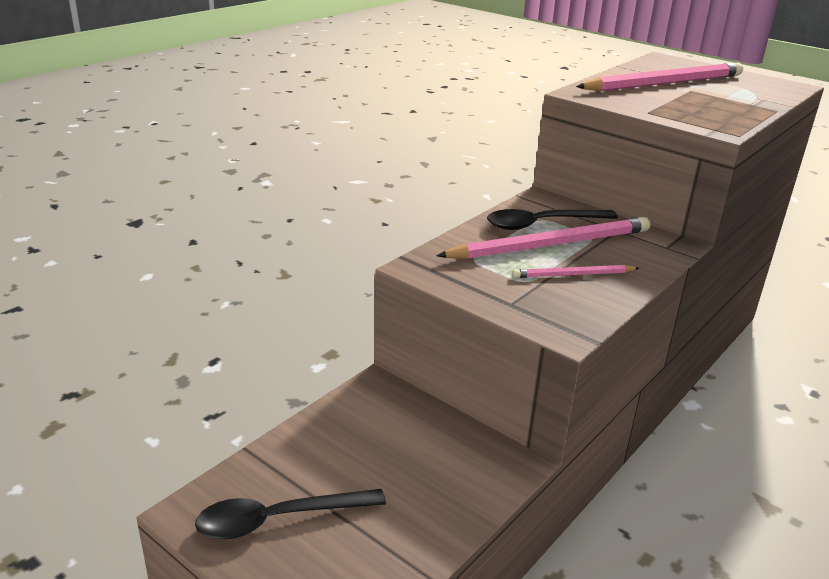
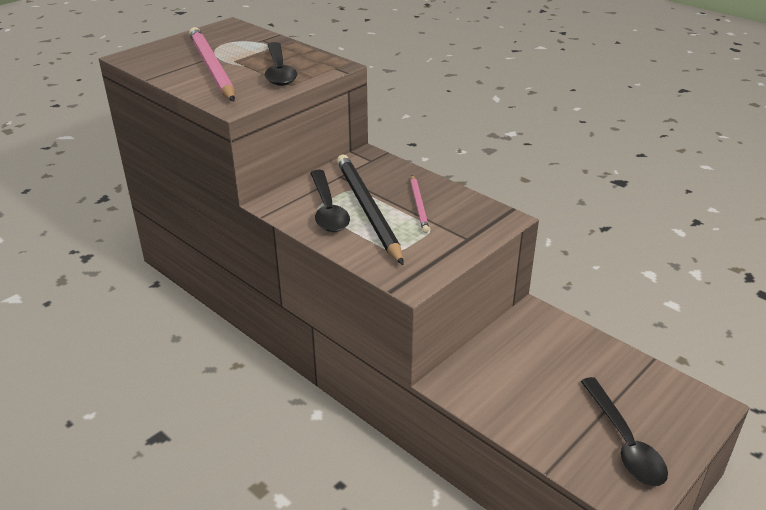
camera: 85 degrees left, 5 degrees up
(550, 245) = (367, 210): pink pencil -> black pencil
(679, 107) = (279, 71): none -> black spoon

